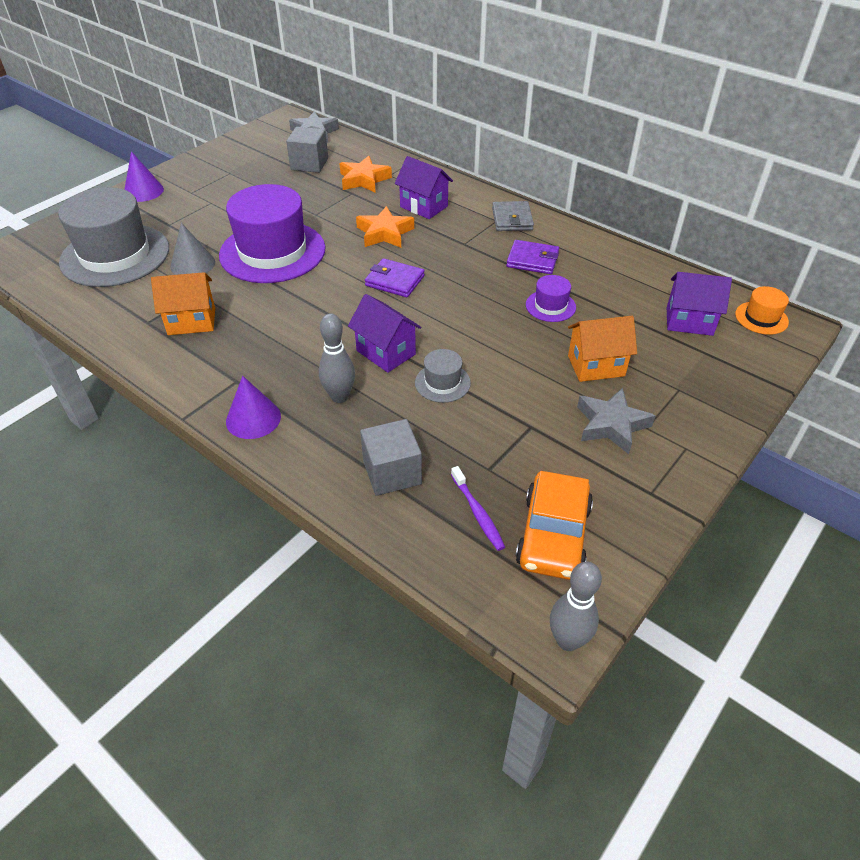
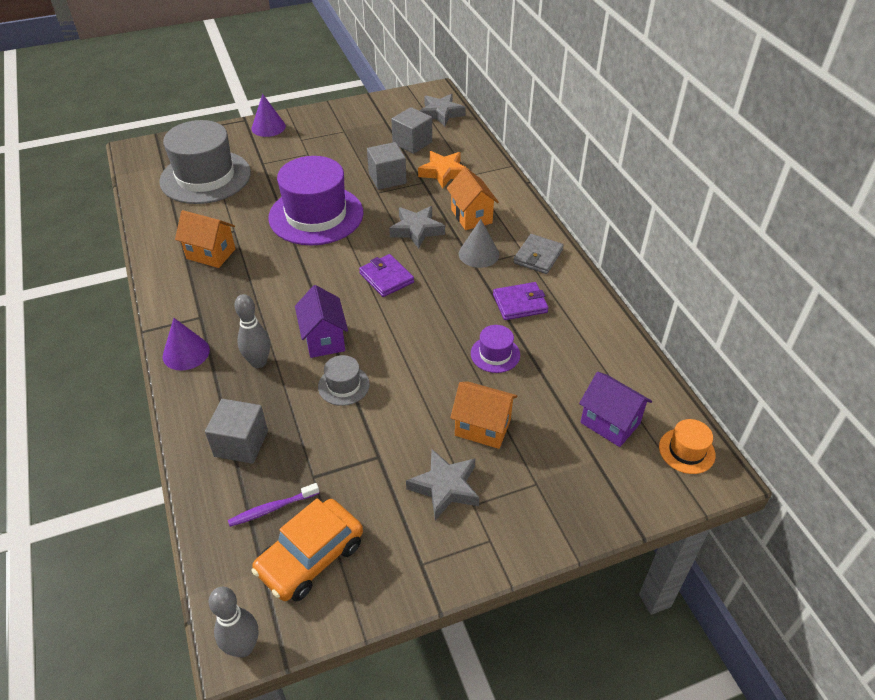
camera: 30 degrees right, 0 degrees up
(192, 264) = (251, 204): grey cone -> grey cone (478, 254)
(314, 200) = (387, 178): none -> grey cube
(384, 233) = (417, 230): orange star -> grey star
(424, 206) = (471, 216): purple house -> orange house
(478, 513) = (272, 508): purple toothbrush -> purple toothbrush turned 60 degrees clockwise
(532, 260) = (520, 303): purple wallet -> purple wallet turned 60 degrees counterclockwise

